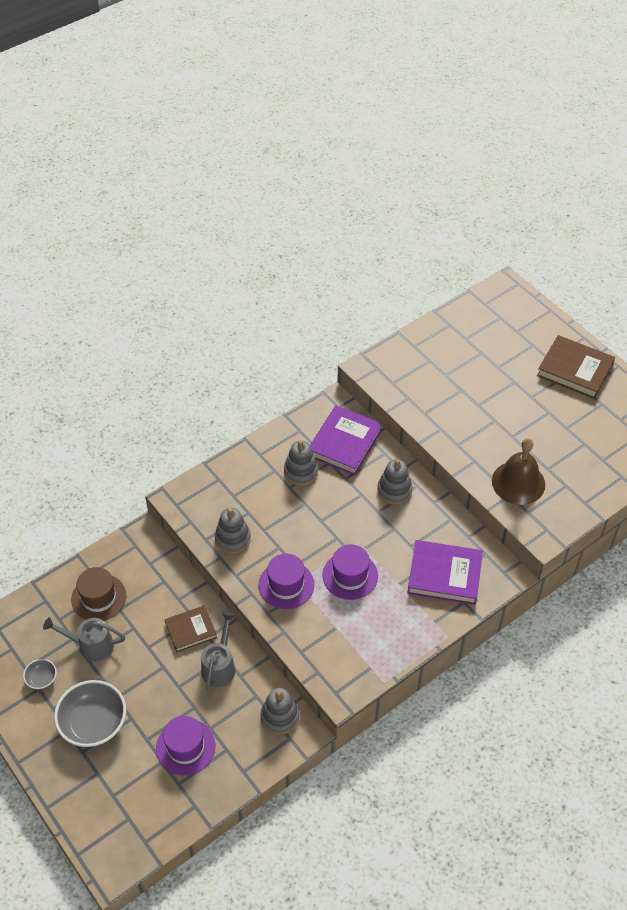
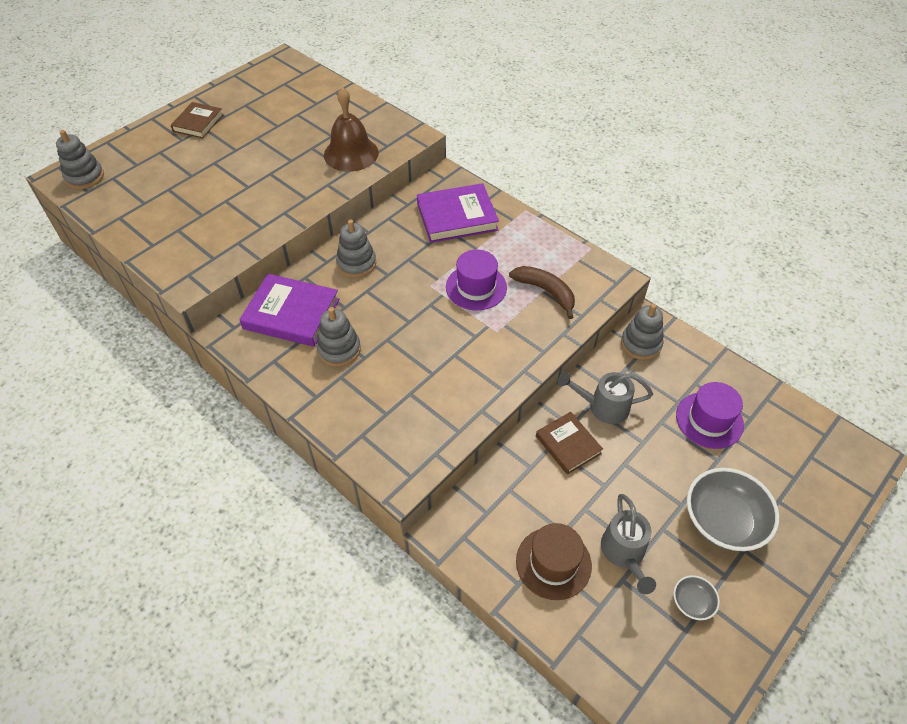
camera: 100 degrees left, 0 degrees up
(232, 538) = (451, 402): grey stacking toy -> grey stacking toy (85, 177)
(286, 585) = (502, 340): purple hat -> none
(334, 630) = (546, 292): none -> brown banana
(444, 575) = (457, 217): purple book -> purple book turned 75 degrees clockwise
(575, 370) = (198, 123): brown book -> brown book, size x0.63

